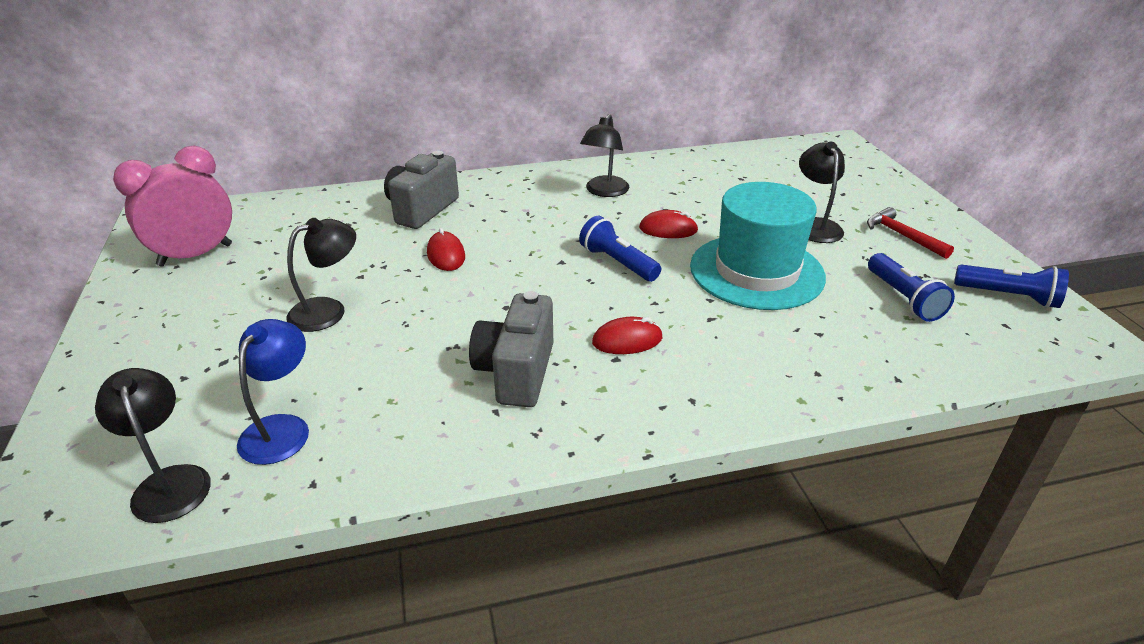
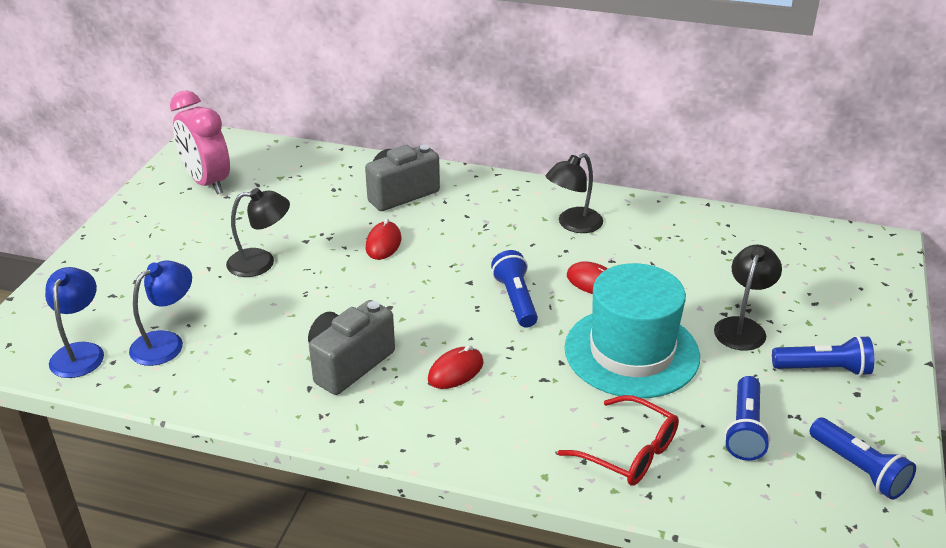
camera: 30 degrees right, 0 degrees up
(169, 482) = (80, 352): black lamp -> blue lamp
(195, 255) = (207, 182): pink clock -> pink clock turned 120 degrees counterclockwise
(627, 340) = (455, 371): red mouse -> red mouse turned 60 degrees counterclockwise
(842, 350) = (628, 451): none -> red glasses
(902, 236) = (823, 369): red hammer -> blue flashlight

